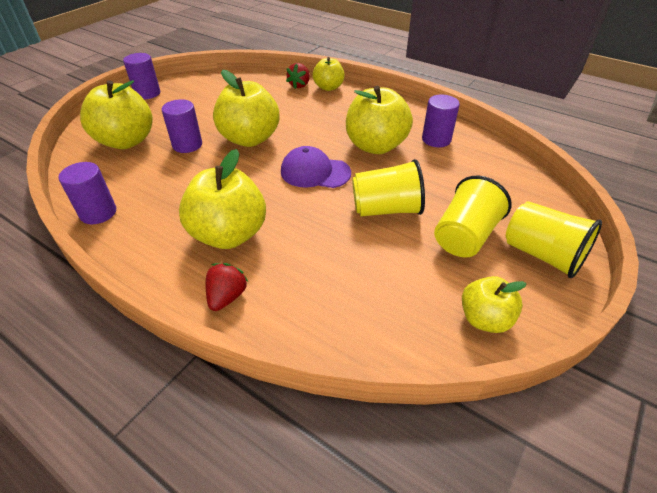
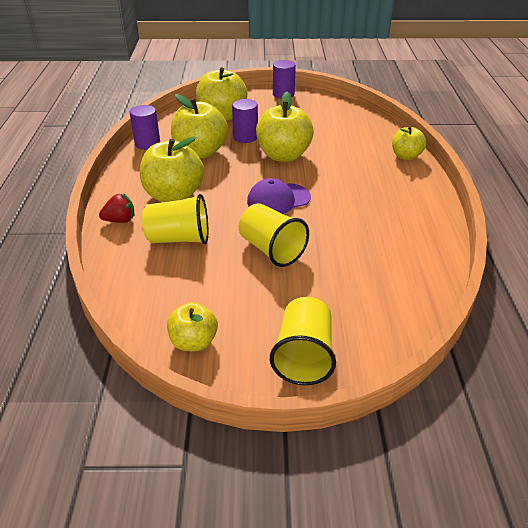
camera: 55 degrees right, 5 degrees down
(299, 85) = (387, 142): red strawberry -> none
(315, 172) = (278, 199): purple cap -> purple cap turned 90 degrees counterclockwise
(375, 146) = (350, 213): yellow apple -> yellow apple (200, 152)
(436, 139) = (405, 241): purple cylinder -> none
(464, 236) = (281, 302): yellow cup -> yellow cup (179, 239)

